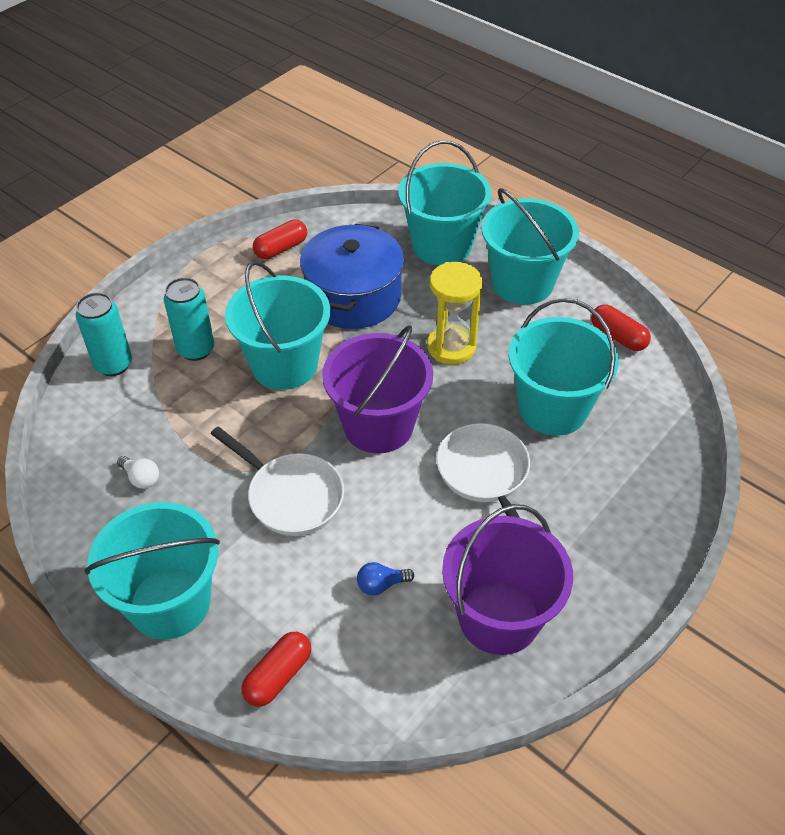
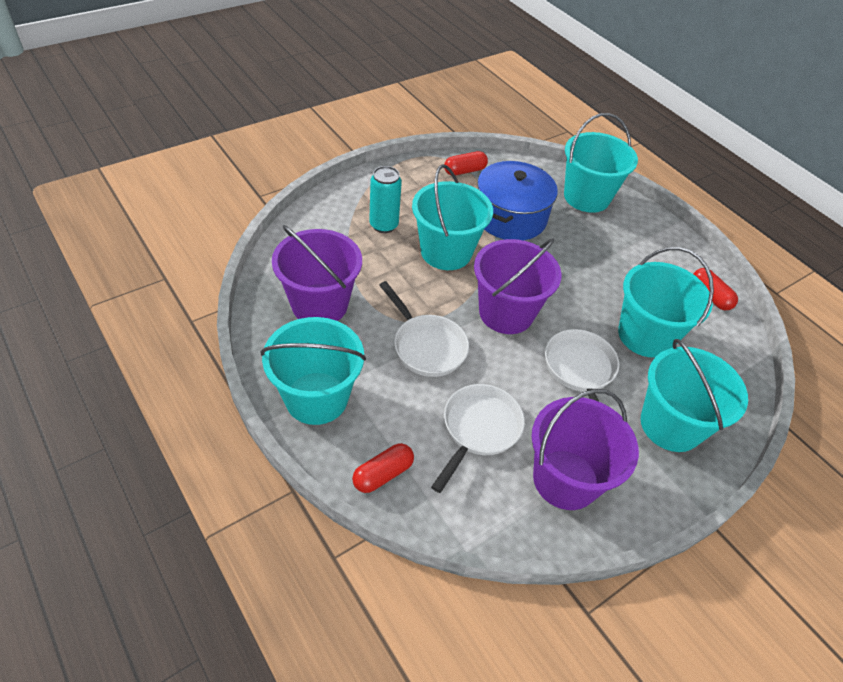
camera: 10 degrees right, 0 degrees up
(113, 365) = (321, 221): turquoise can -> none
(141, 478) = (319, 304): white light bulb -> purple bucket
(381, 585) = (479, 429): blue light bulb -> white pan
(451, 347) = (576, 271): yellow hourglass -> none
(522, 283) = (643, 238): turquoise bucket -> turquoise bucket (671, 425)

